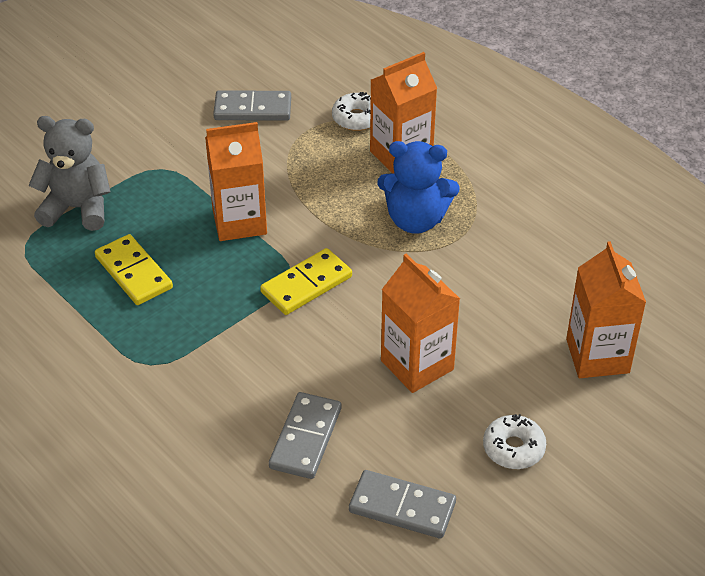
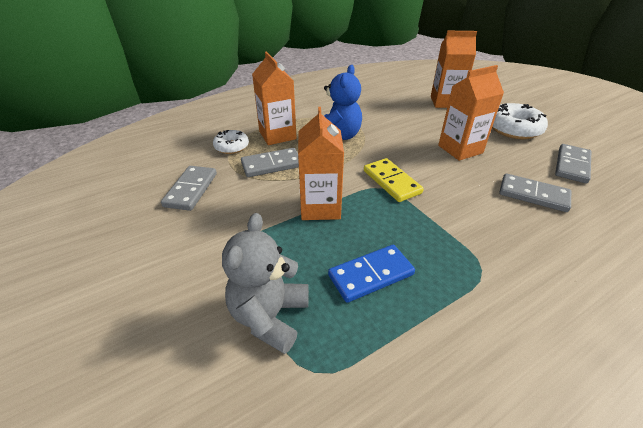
camera: 80 degrees left, 5 degrees down
(134, 272) = (370, 275): yellow domino -> blue domino
(321, 164) = (272, 165): none -> grey domino
(513, 448) = (513, 129): white donut -> white donut, size x1.66

